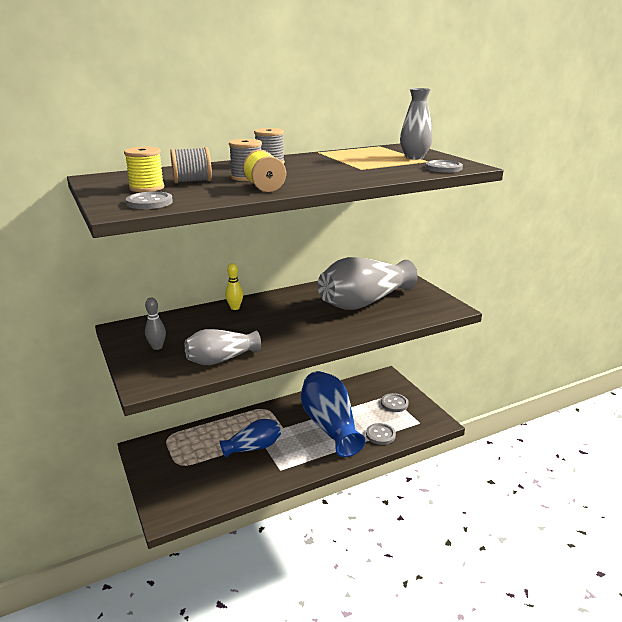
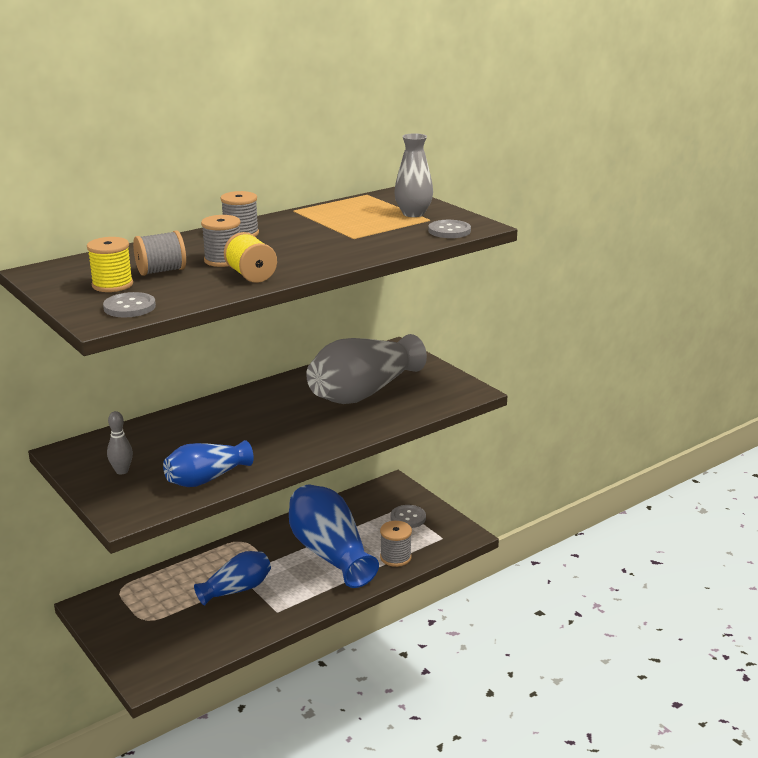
camera: 10 degrees left, 0 degrees up
(221, 359) = (206, 479): grey vase -> blue vase
(235, 308) = (202, 413): yellow bowling pin -> none
(380, 435) = (395, 557): grey button -> grey spool

